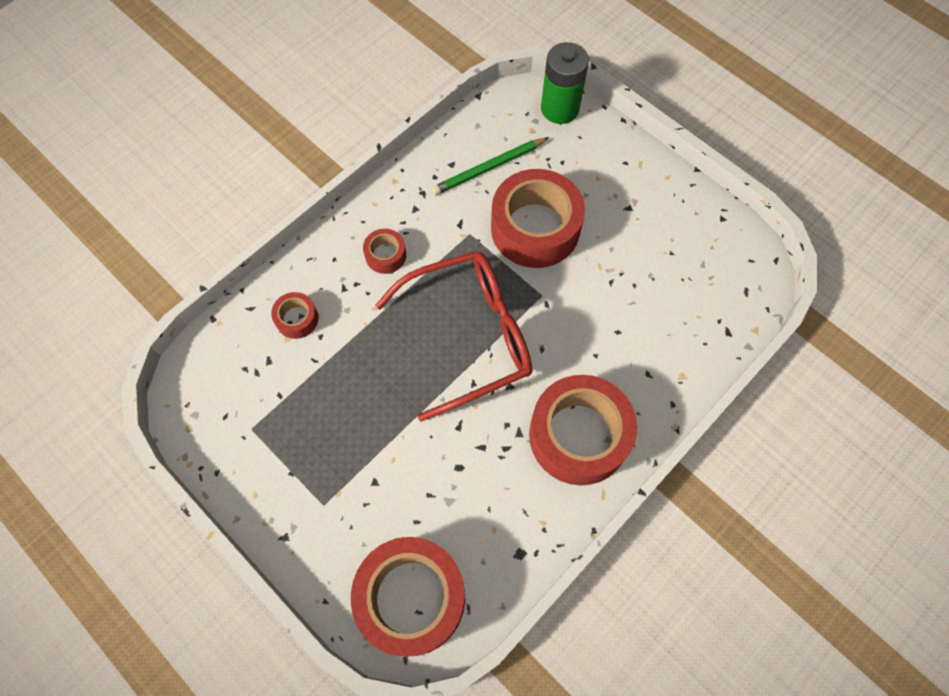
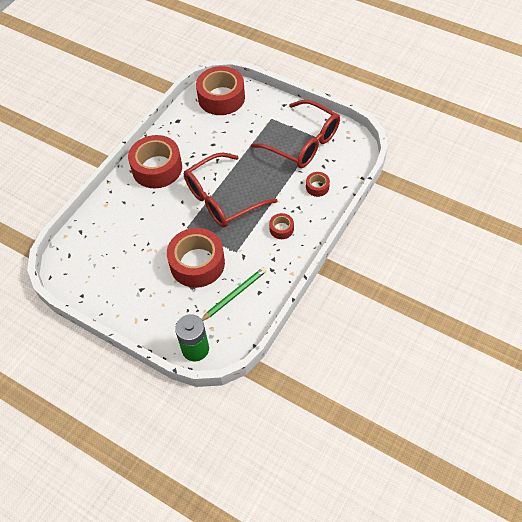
camera: 170 degrees right, 10 degrees down
(283, 422) = (303, 143): none -> red glasses

